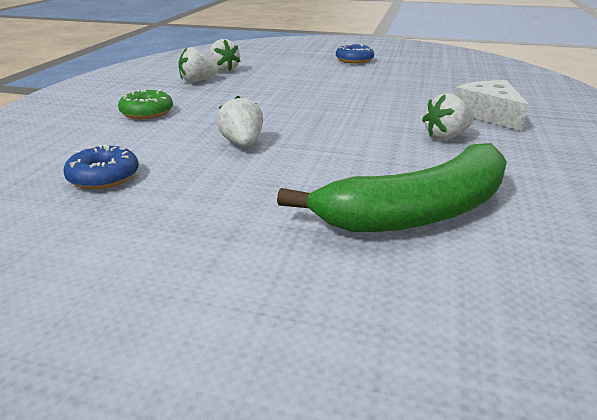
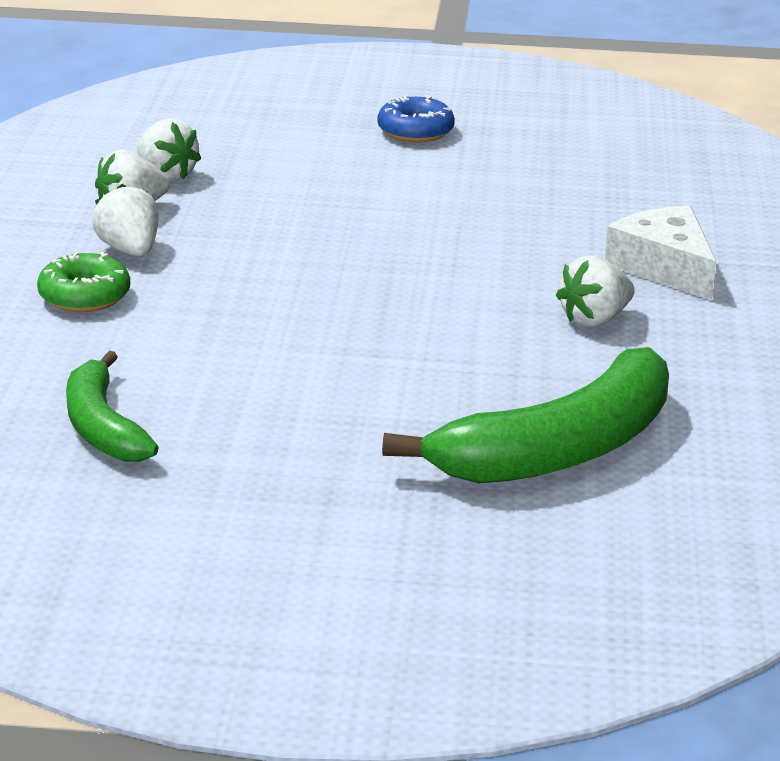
camera: 10 degrees left, 0 degrees up
(104, 177) = (102, 427): blue donut -> green banana
(242, 143) = (280, 353): white strawberry -> white strawberry (130, 250)

